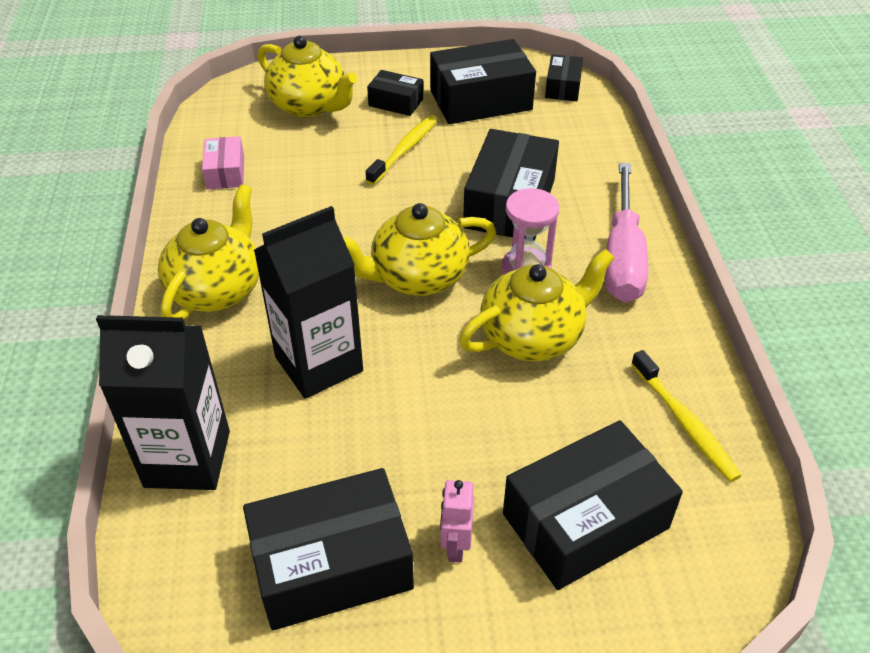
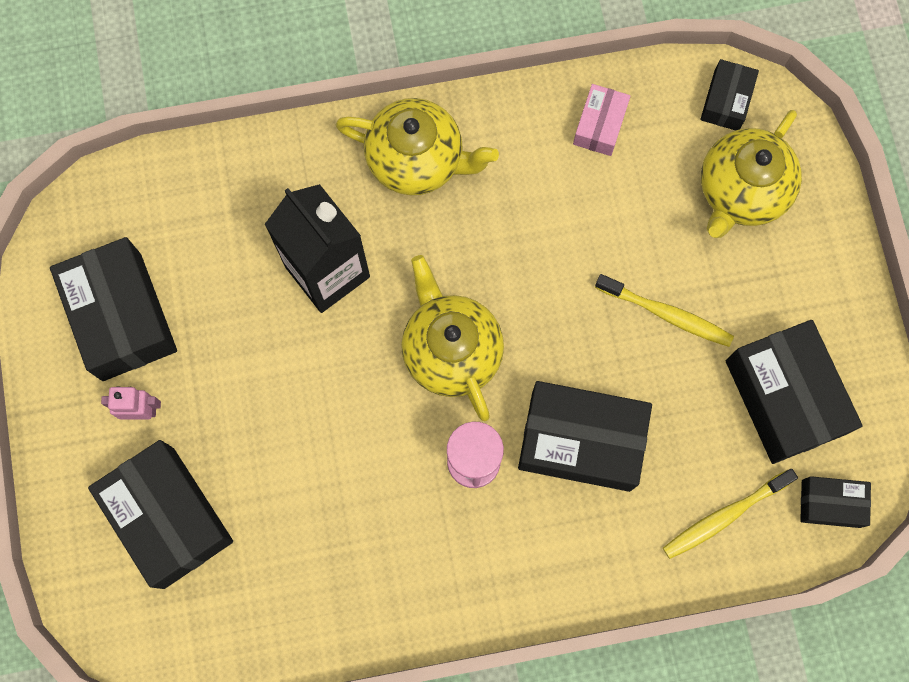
camera: 85 degrees right, 30 degrees up
(187, 459) = (216, 183): black carton -> none
(225, 172) = (600, 125): pink box -> pink box turned 60 degrees counterclockwise
(396, 102) = (763, 293): black box -> black box (726, 101)
(533, 337) = (376, 470): yellow teapot -> none
(622, 257) = (502, 566): pink screwdriver -> none
(684, 423) = (277, 613): yellow toothbrush -> yellow toothbrush (724, 516)

